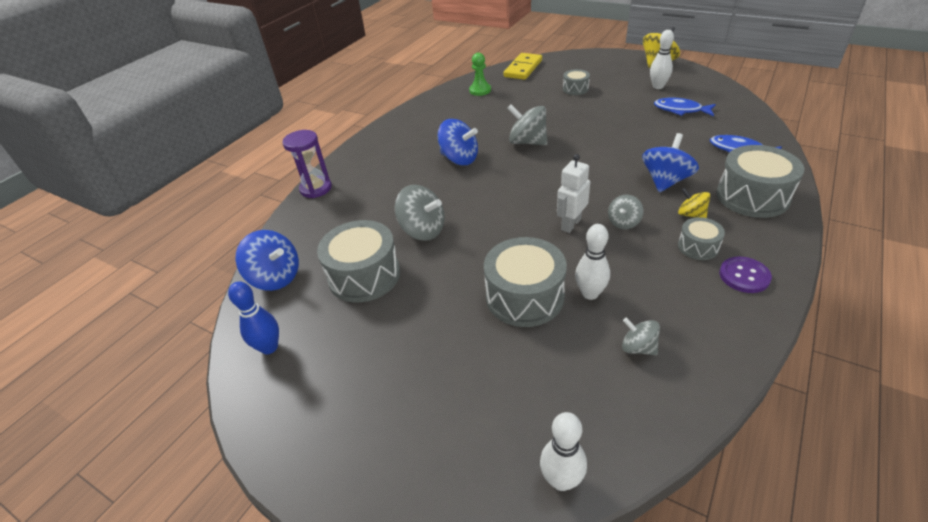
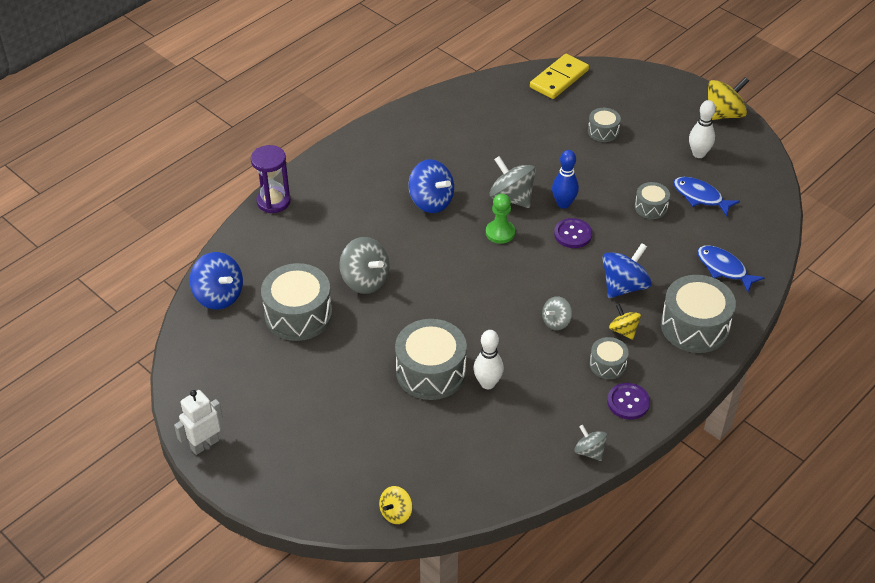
camera: 10 degrees right, 5 degrees up
(269, 347) = (204, 361): blue bowling pin -> blue bowling pin (563, 204)
(480, 90) = (493, 103): green pawn -> green pawn (500, 233)
(561, 480) = (396, 513): white bowling pin -> yellow spinning top
(570, 224) = (506, 311): white robot -> white robot (204, 444)
(595, 155) = (573, 234): none -> purple button
(638, 347) = (501, 438): grey spinning top -> grey spinning top (589, 451)
(646, 124) = (651, 207): none -> grey drum

